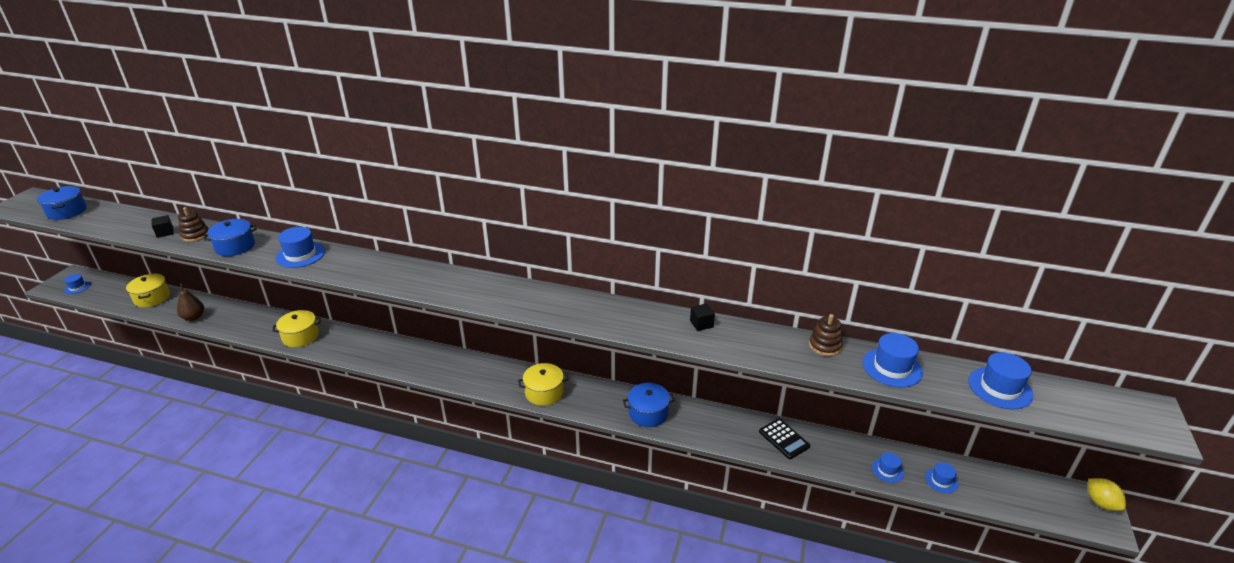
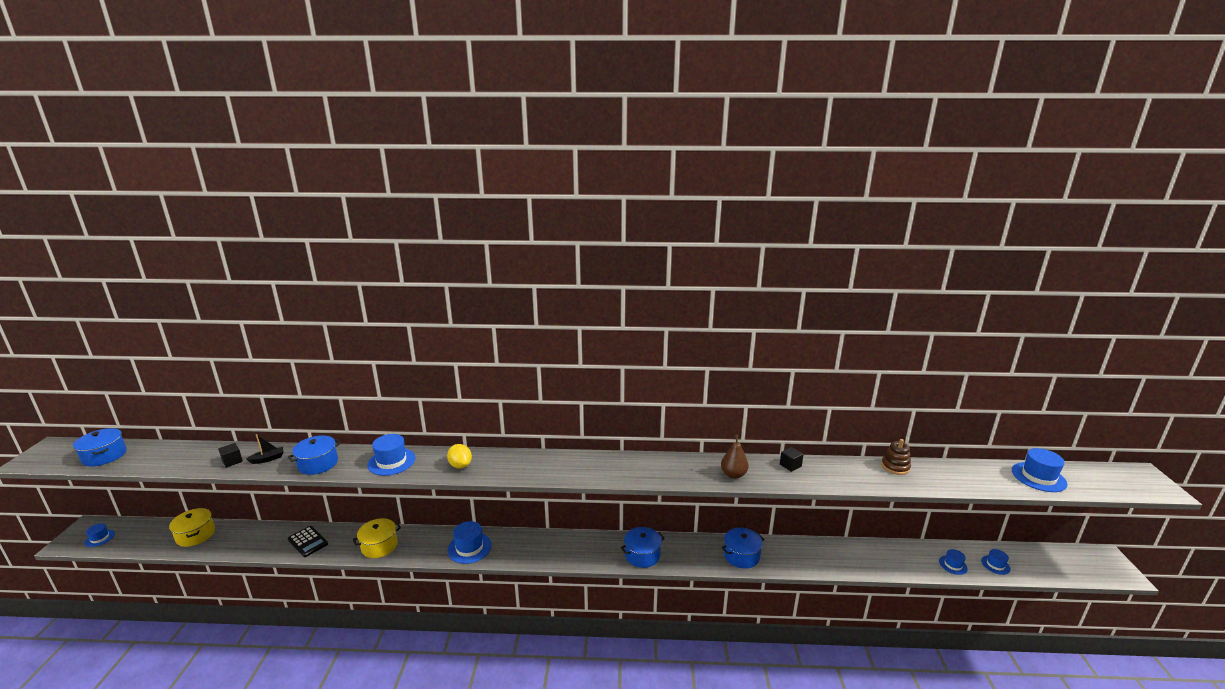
camera: 15 degrees left, 10 degrees down
(194, 317) = (253, 547): brown pear -> brown pear (733, 474)
(195, 235) = (268, 459): brown stacking toy -> black boat
(544, 392) = (642, 555): yellow pot -> blue pot
(784, 439) = (861, 555): black calculator -> black calculator (308, 542)
(892, 367) = (955, 475): blue hat -> blue hat (469, 548)
(1100, 503) = (1110, 558): yellow lemon -> yellow lemon (460, 465)

